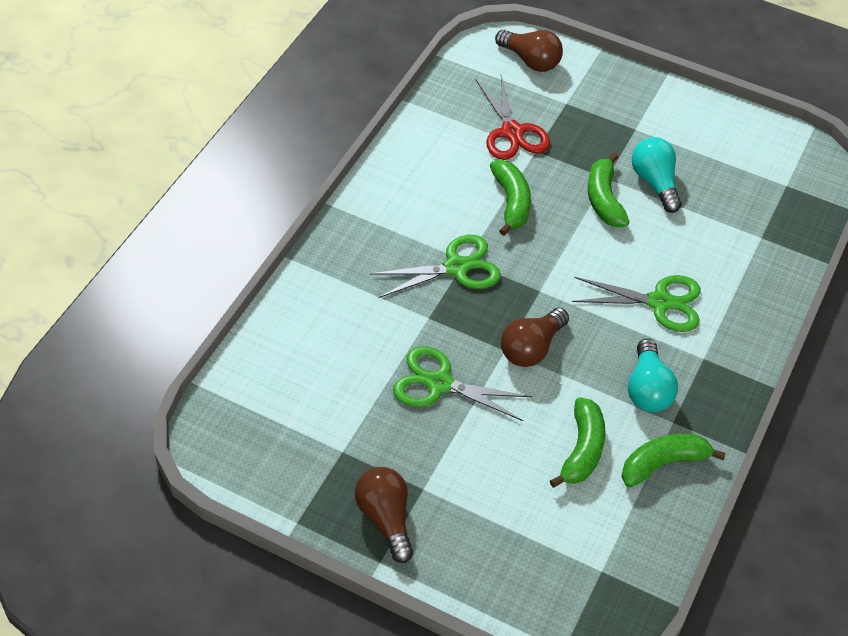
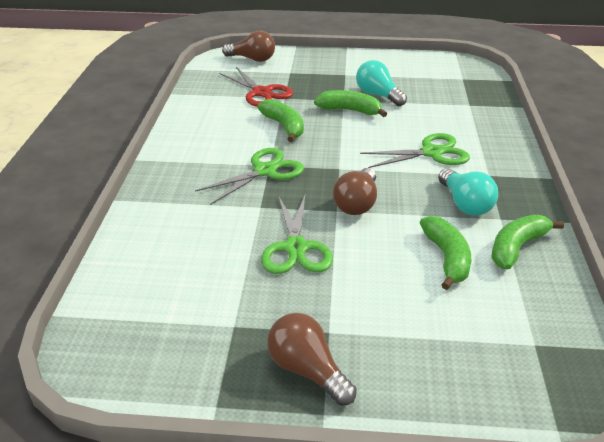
camera: 20 degrees left, 15 degrees down
(439, 384) = (296, 248): green scissors -> green scissors turned 90 degrees counterclockwise
(604, 199) = (350, 110): green banana -> green banana turned 135 degrees clockwise

